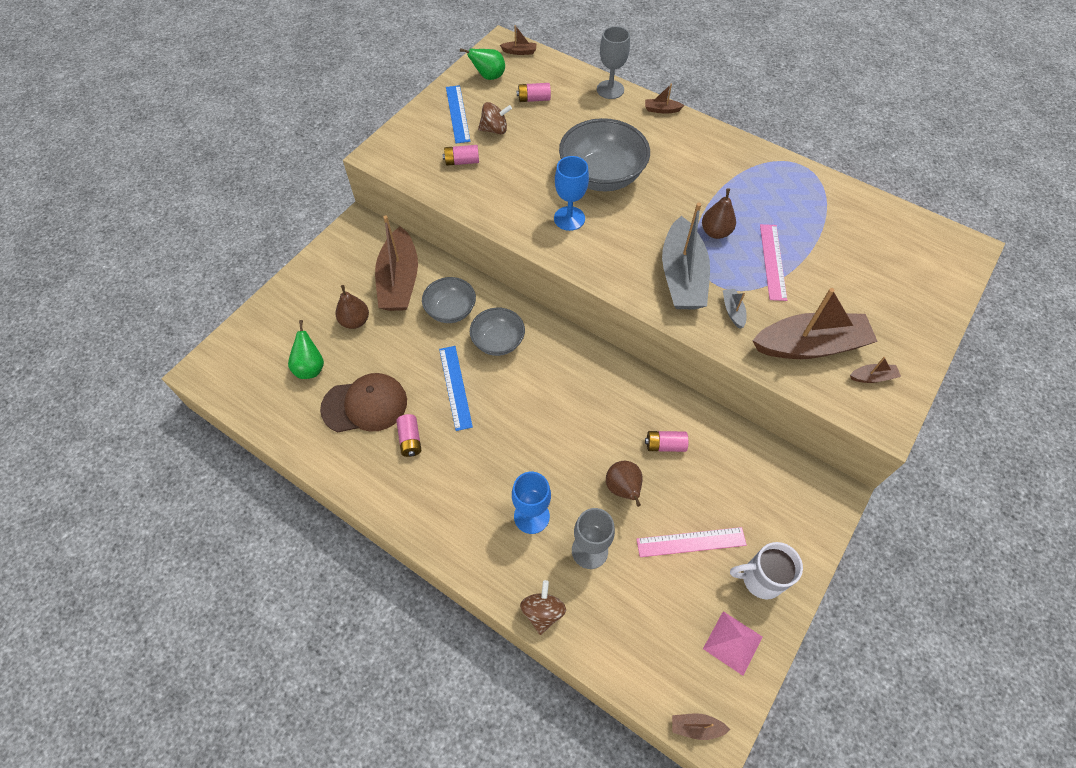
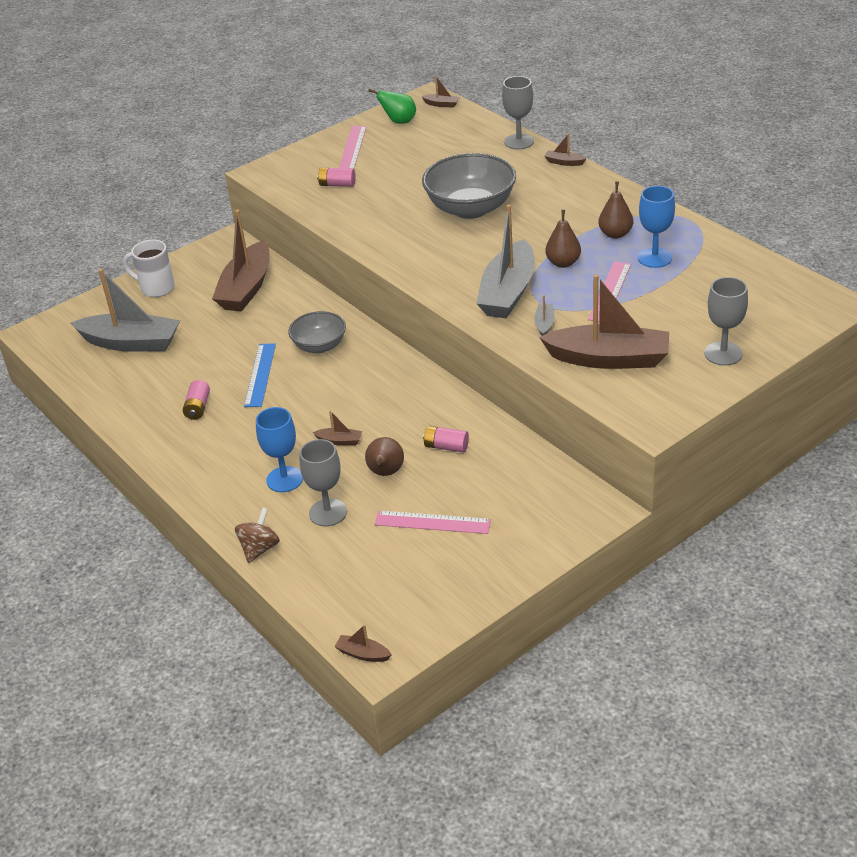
camera: 20 degrees right, 20 degrees down
(310, 367) = (131, 343): green pear -> grey boat
(355, 321) = (189, 314): brown pear -> brown pear (615, 234)
(365, 405) = (168, 376): brown cap -> none
(451, 310) = (285, 317): grey bowl -> none
(458, 114) = (353, 148): blue ruler -> pink ruler
(495, 130) = (383, 163): brown spinning top -> none
(534, 99) = (435, 143): pink battery -> none
(569, 218) = (419, 237): blue goblet -> blue goblet (654, 258)
(732, 642) = (433, 601): pink pyramid -> none
(760, 579) = (488, 560): white mug -> white mug (156, 288)
(872, 377) = (660, 390): brown boat -> brown boat (339, 441)
(905, 322) = (723, 354): none -> grey goblet

